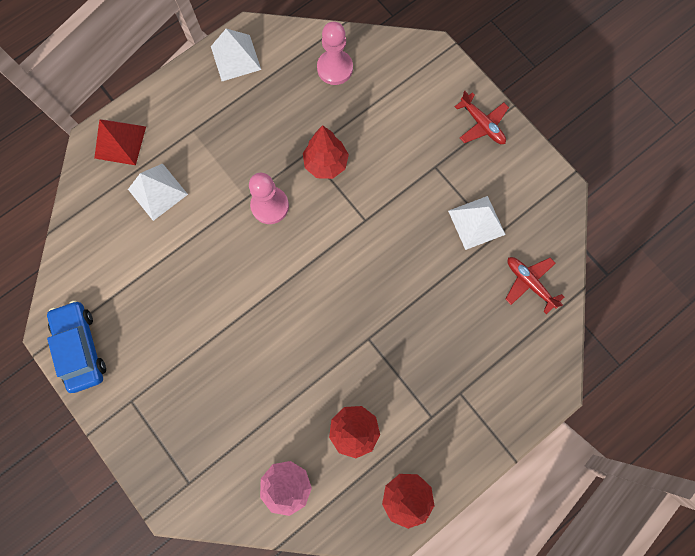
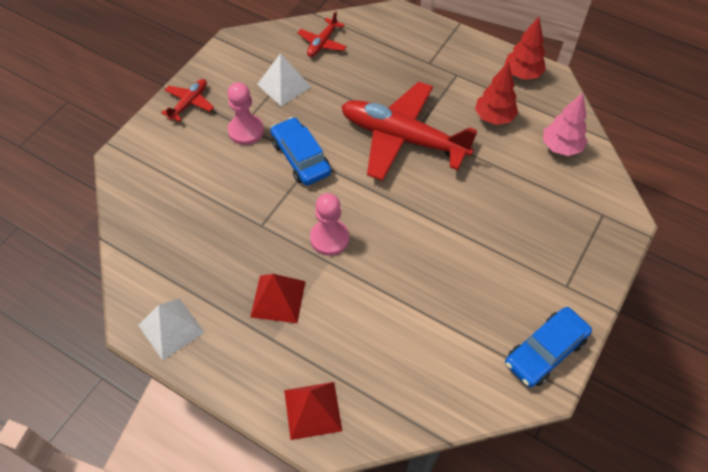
camera: 110 degrees left, 20 degrees down
(157, 191) = (355, 346): white pyramid -> none
(227, 145) = (278, 299): none -> red pyramid
(326, 163) = (268, 207): red tree -> none
(335, 68) = (160, 231): pink pawn -> pink pawn (246, 131)
(361, 318) = (402, 138): none -> red plane
(373, 209) = (301, 158): none -> blue car

